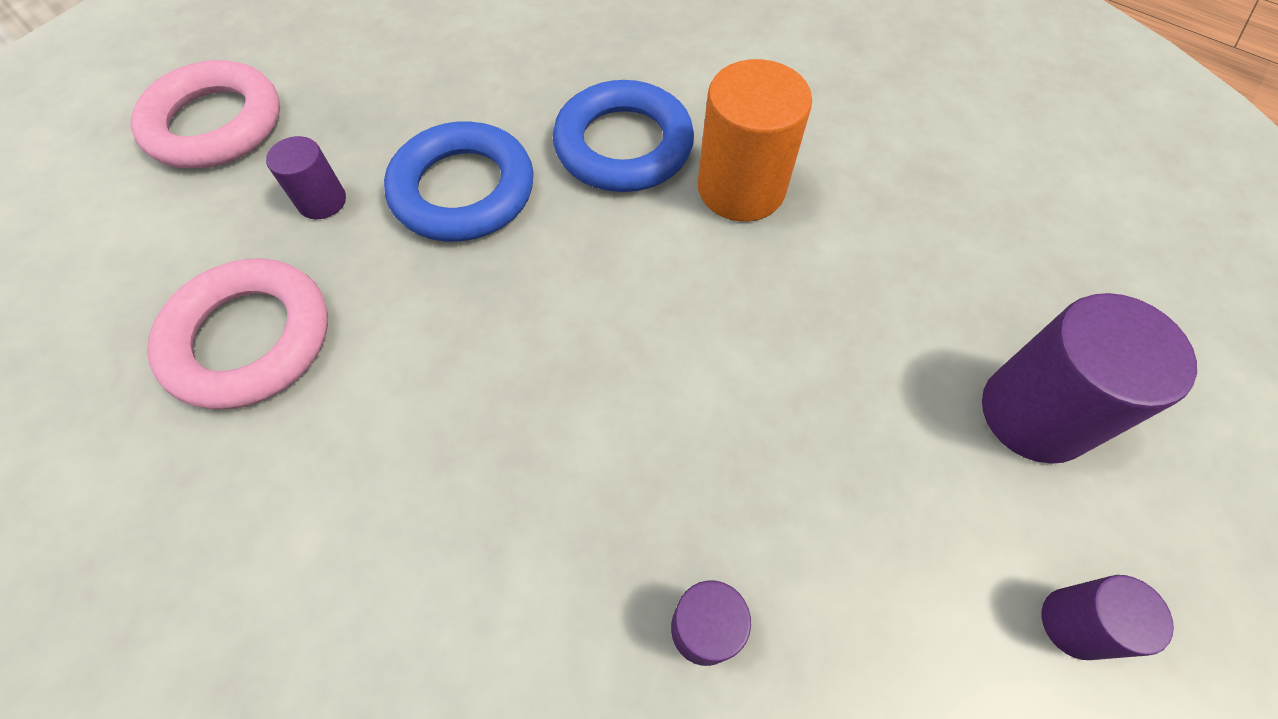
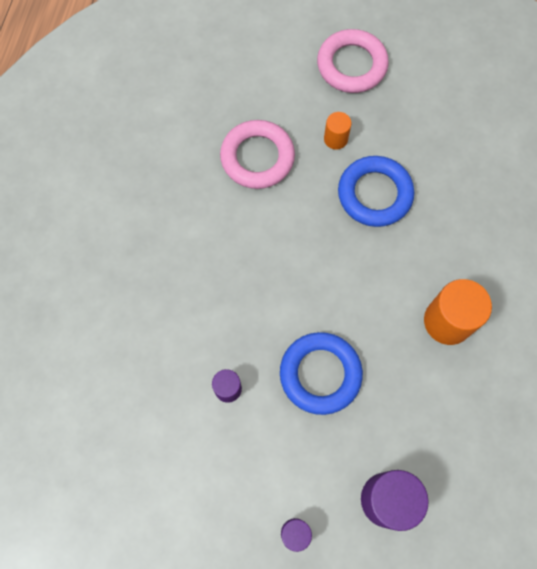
camera: 65 degrees right, 10 degrees up
(322, 201) = (335, 139): purple cylinder -> orange cylinder
(623, 145) = (443, 252): blue ring -> blue ring (320, 374)

